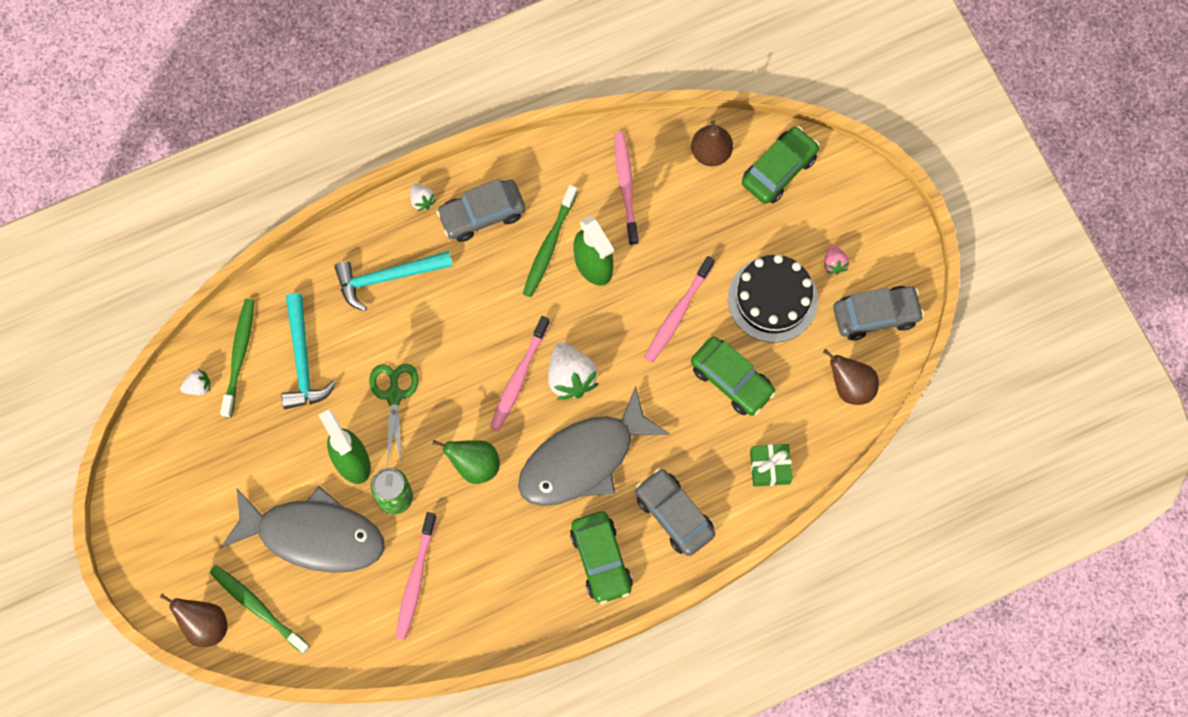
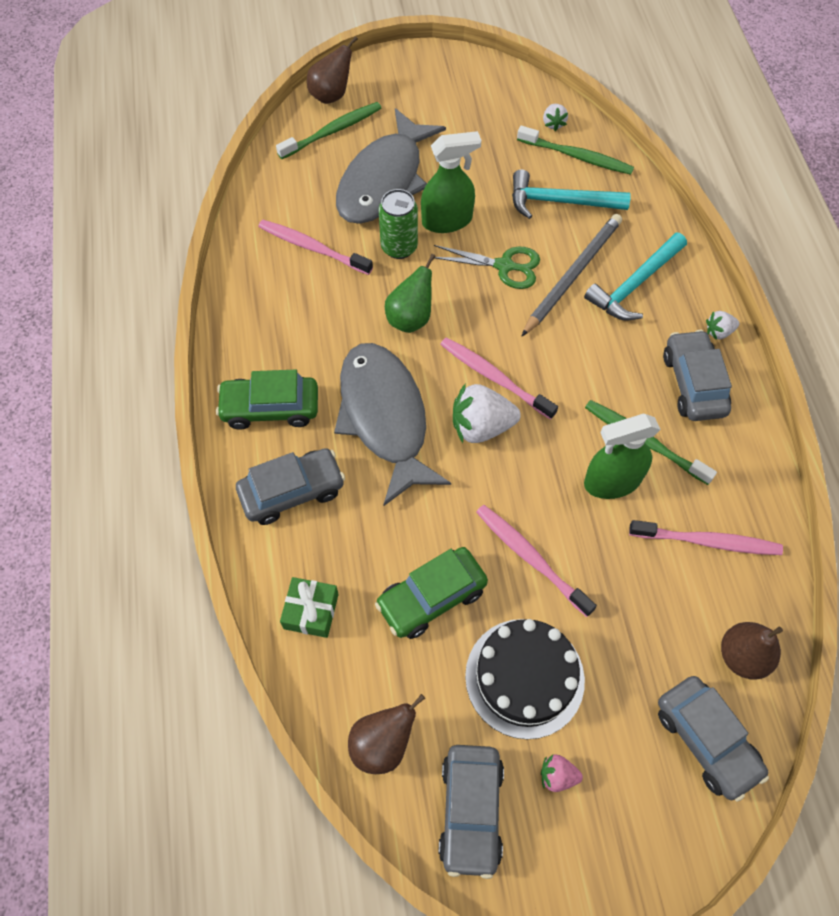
camera: 105 degrees right, 10 degrees down
(387, 277) = (634, 285): turquoise hammer -> turquoise hammer turned 135 degrees counterclockwise
(389, 333) = (572, 275): none -> grey pencil
(779, 170) = (706, 740): green car -> grey car

